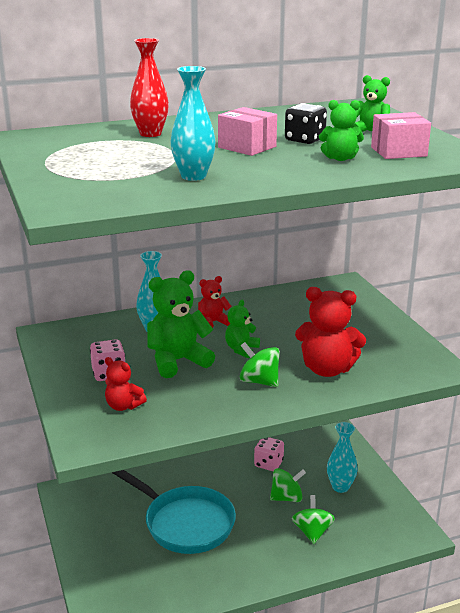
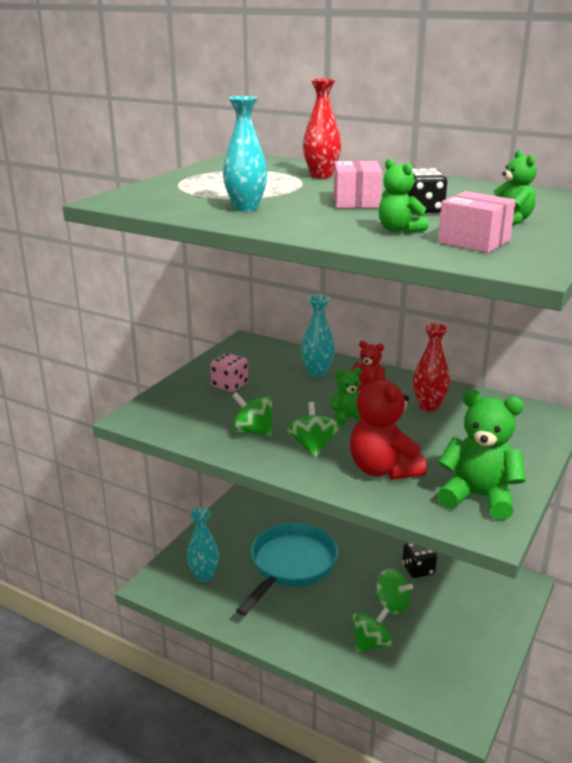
camera: 50 degrees right, 0 degrees up
(123, 406) = (197, 410): red teddy bear -> none
(178, 361) = (287, 401): green teddy bear -> green teddy bear (478, 497)
(185, 523) = (290, 565): turquoise pan -> turquoise pan turned 150 degrees counterclockwise
(199, 396) = (253, 431): none -> green spinning top
(268, 464) = (418, 569): pink dice -> black dice
(272, 314) = (428, 406): none -> red vase
(340, 487) = (451, 630): turquoise vase -> turquoise vase (204, 575)

